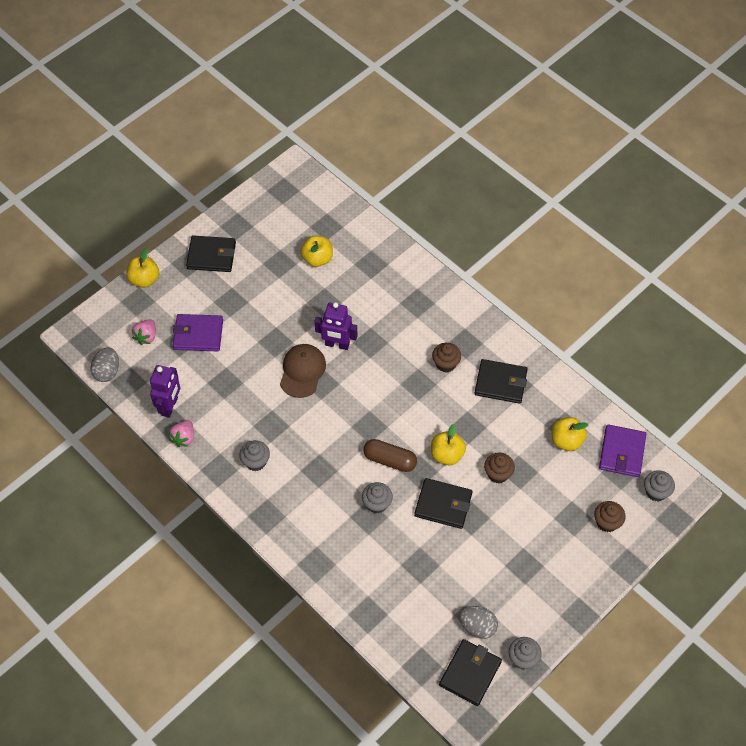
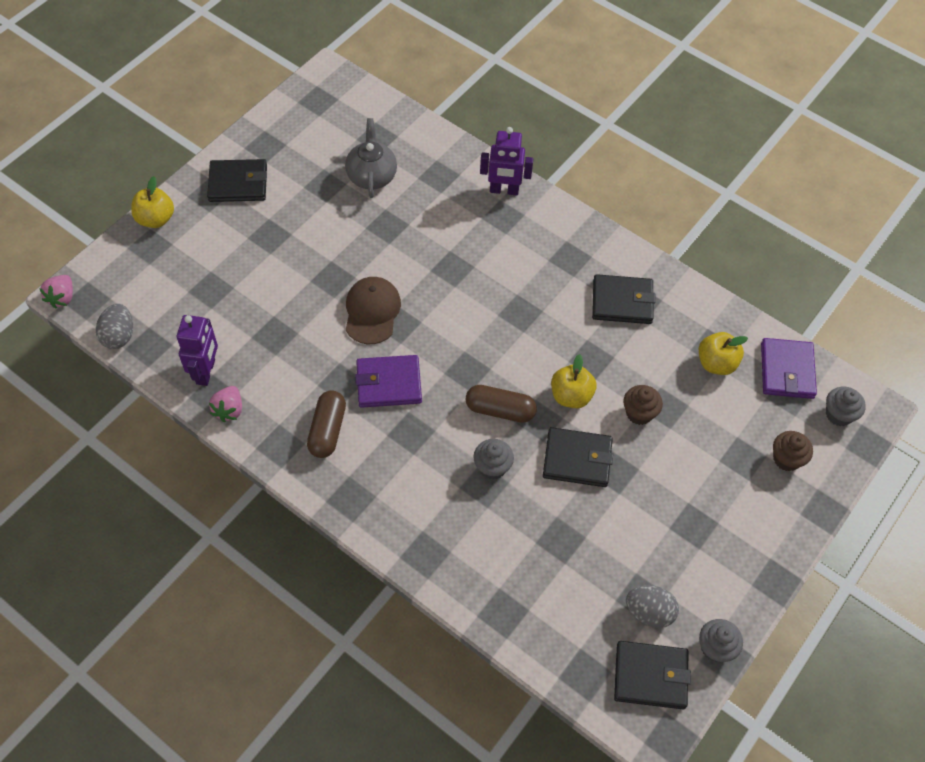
camera: 10 degrees left, 0 degrees up
(146, 336) = (166, 288): pink strawberry -> pink strawberry (62, 298)
(198, 334) = (232, 279): purple wallet -> purple wallet (388, 383)
(256, 462) = (327, 430): grey cupcake -> brown capsule
(317, 259) = (371, 176): yellow apple -> grey teapot
(337, 344) = (411, 275): purple robot -> purple robot (504, 190)
(446, 364) = (550, 285): brown cupcake -> none
(470, 673) = (650, 676): black wallet -> black wallet turned 75 degrees clockwise

